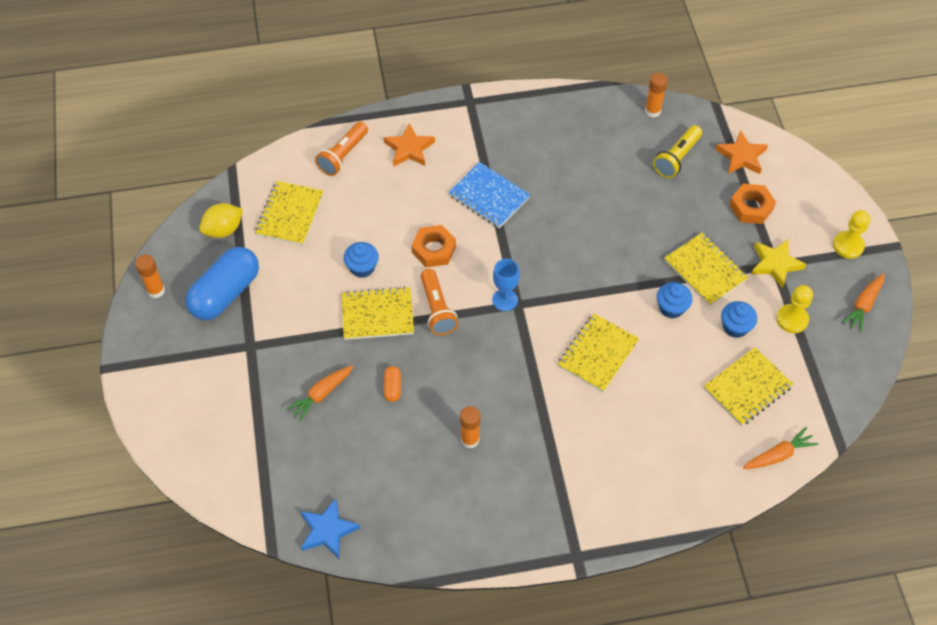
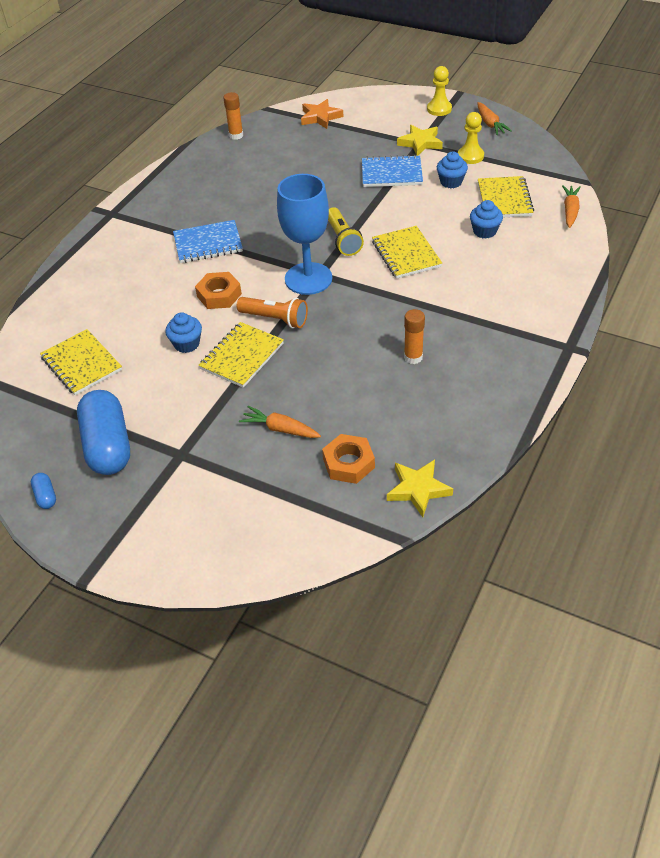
camera: 50 degrees left, 10 degrees down
(156, 290) = (45, 496): orange glue stick -> blue capsule
(223, 230) = (42, 415): yellow lemon -> none
(321, 394) = (280, 429): orange carrot -> orange carrot turned 120 degrees clockwise
(327, 530) = (418, 489): blue star -> yellow star
(343, 155) = (67, 304): orange flashlight -> none
(392, 387) = (320, 380): orange capsule -> none
(409, 149) = (110, 264): orange star -> none
(505, 300) = (308, 279): blue goblet -> blue goblet, size x1.93
(671, 308) = (405, 202): blue cupcake -> blue cupcake (484, 231)
(677, 158) = (287, 143): yellow flashlight -> yellow flashlight (343, 240)
(705, 270) = (391, 173): yellow notebook -> blue notebook
(751, 207) = (364, 132): orange nut -> orange nut (348, 463)

